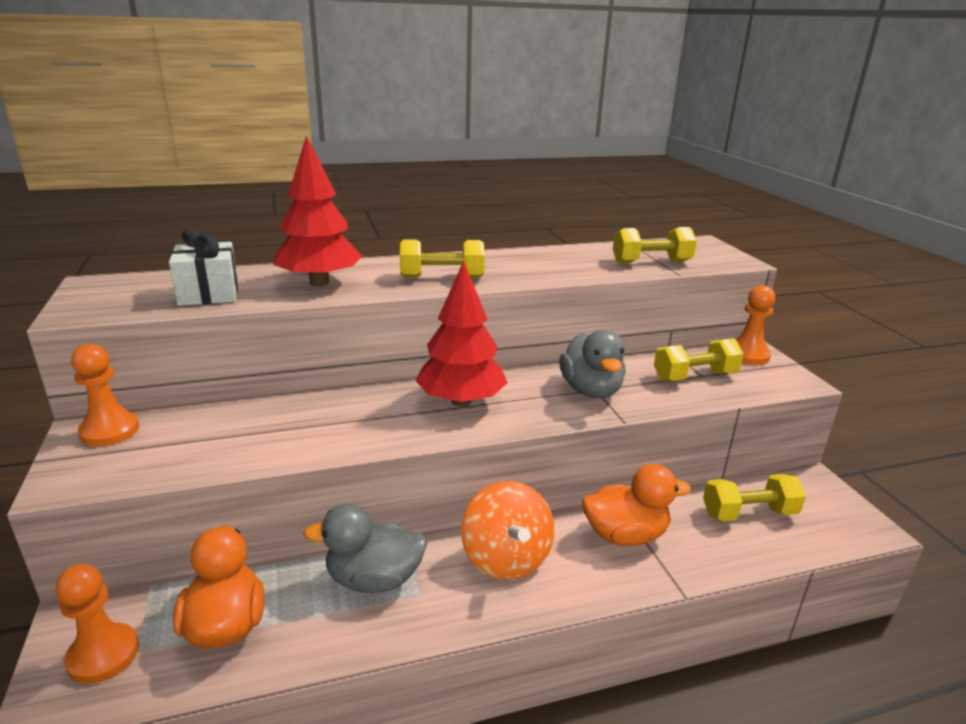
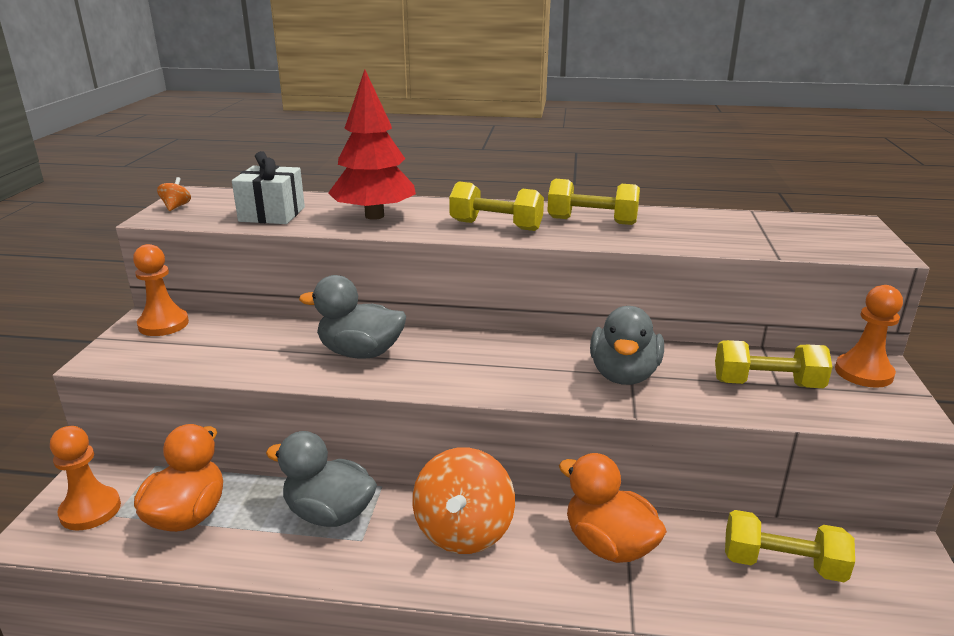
camera: 25 degrees right, 0 degrees up
(85, 299) = (176, 207): none -> orange spinning top
(352, 417) = (360, 353): none -> grey duck
(461, 401) = (475, 358): red tree -> none
(625, 535) = (608, 545): orange duck -> orange duck turned 150 degrees counterclockwise
(651, 262) = (756, 239): yellow dumbbell -> yellow dumbbell (592, 221)

